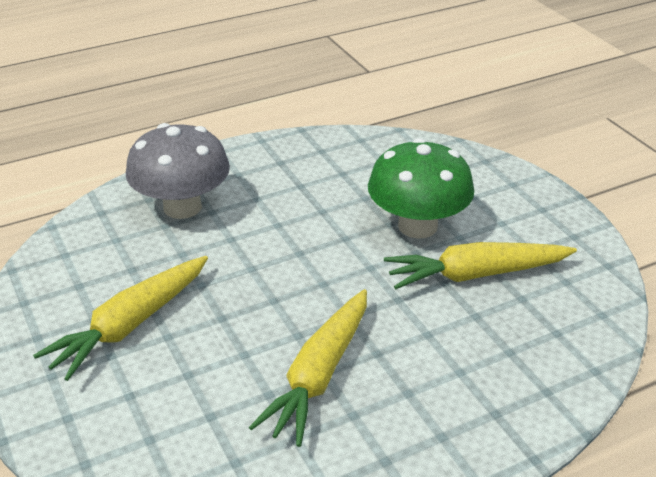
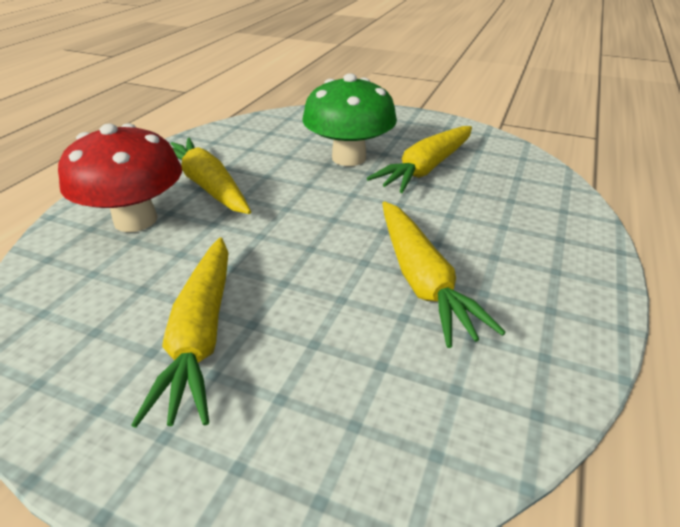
camera: 40 degrees left, 0 degrees up
(182, 207) = (135, 220): grey mushroom -> red mushroom
(265, 199) = (208, 186): none -> yellow carrot

